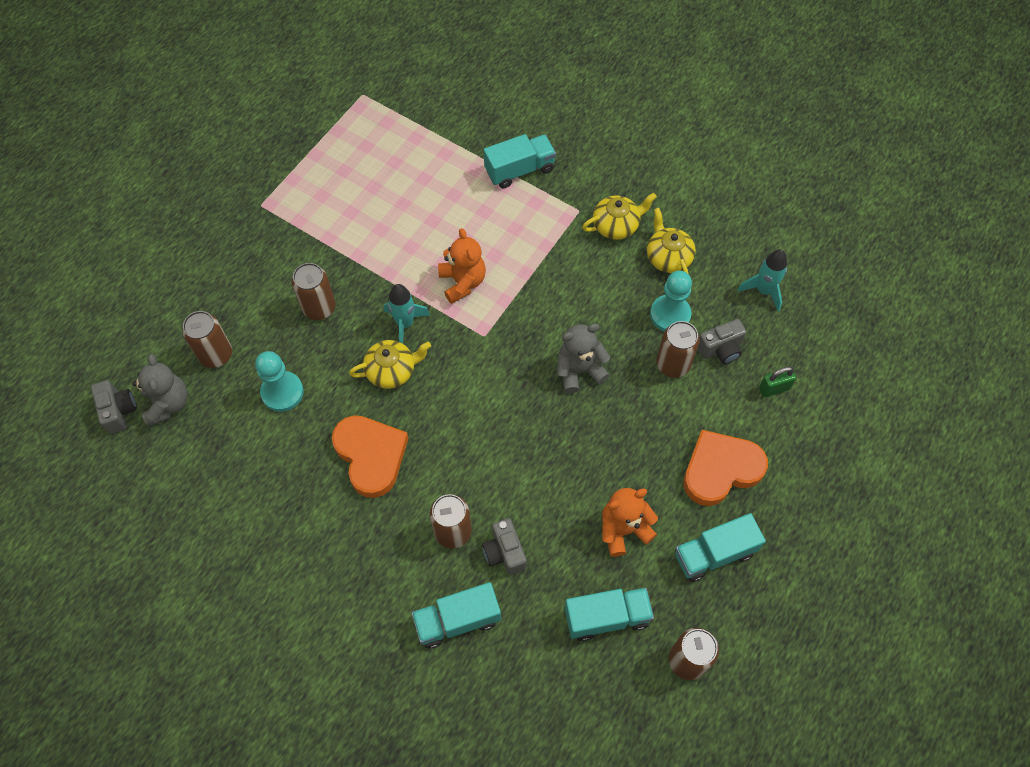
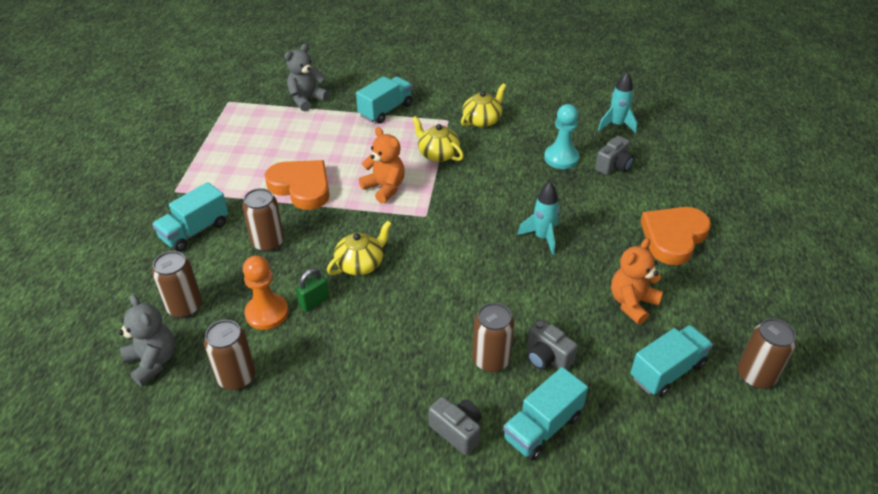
camera: 25 degrees left, 20 degrees down
(118, 411) = (101, 386): grey camera -> grey camera (457, 431)
(282, 392) = (267, 313): turquoise pawn -> orange pawn
(371, 456) = (379, 331): orange heart -> orange heart (301, 187)
(405, 324) = (352, 229): turquoise rocket -> turquoise rocket (542, 237)
(579, 370) = (518, 212): grey teddy bear -> grey teddy bear (306, 100)
(668, 257) = (534, 127): yellow teapot -> yellow teapot (438, 154)
(673, 364) = (586, 186): brown can -> brown can (236, 377)
(714, 554) = (713, 293): turquoise truck -> turquoise truck (195, 231)
(774, 389) = (670, 176): green padlock -> green padlock (314, 302)

